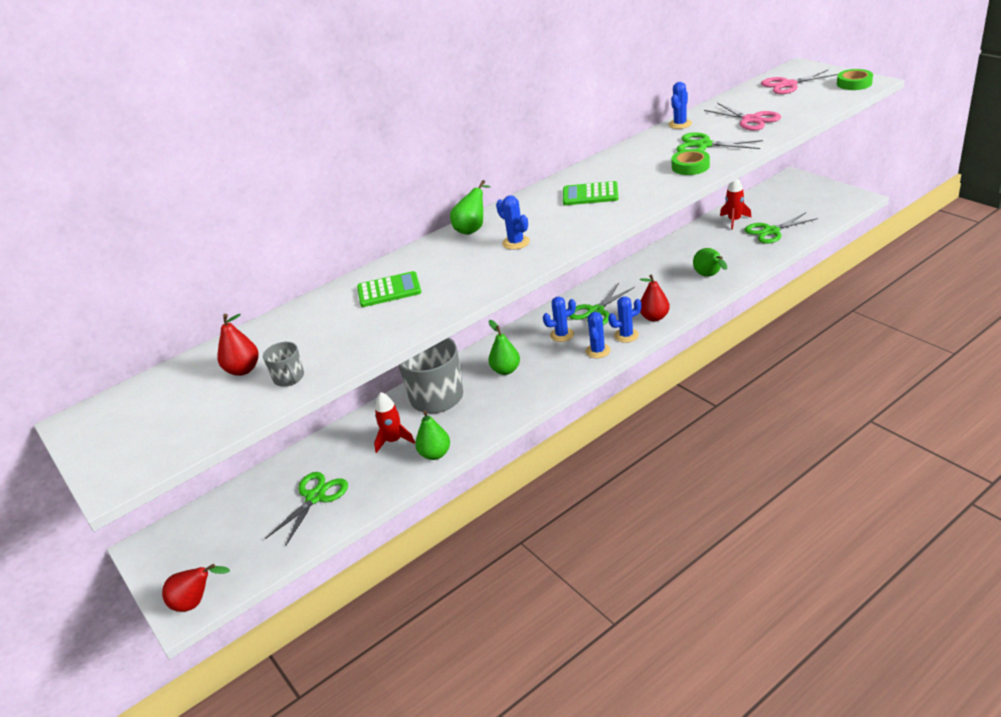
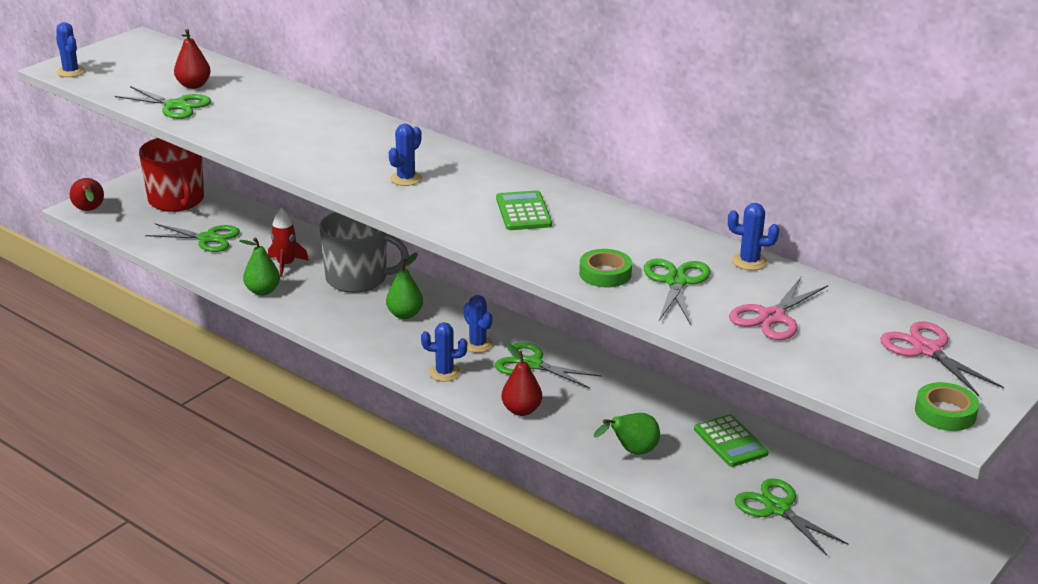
camera: 70 degrees right, 5 degrees down
(218, 526) = (177, 200): none -> red mug
(289, 378) = (175, 106): grey mug -> green scissors
(389, 290) = (315, 126): green calculator -> green calculator (730, 441)
(472, 229) = (441, 152): green pear -> none
(626, 335) = (479, 391): blue cactus -> blue cactus (71, 72)
(734, 220) = (804, 471): red rocket -> none

